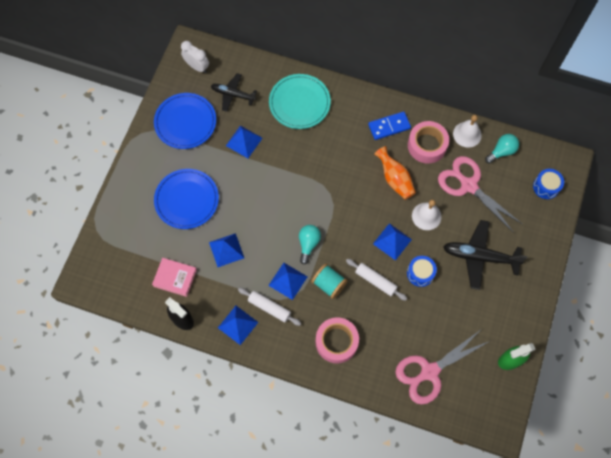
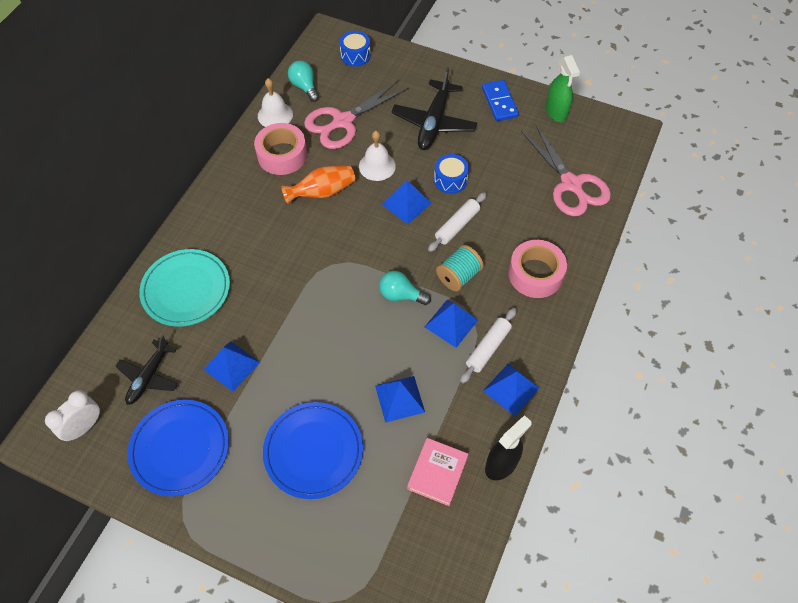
camera: 85 degrees left, 10 degrees down
(389, 126) = (247, 190): blue domino -> blue domino (499, 102)

